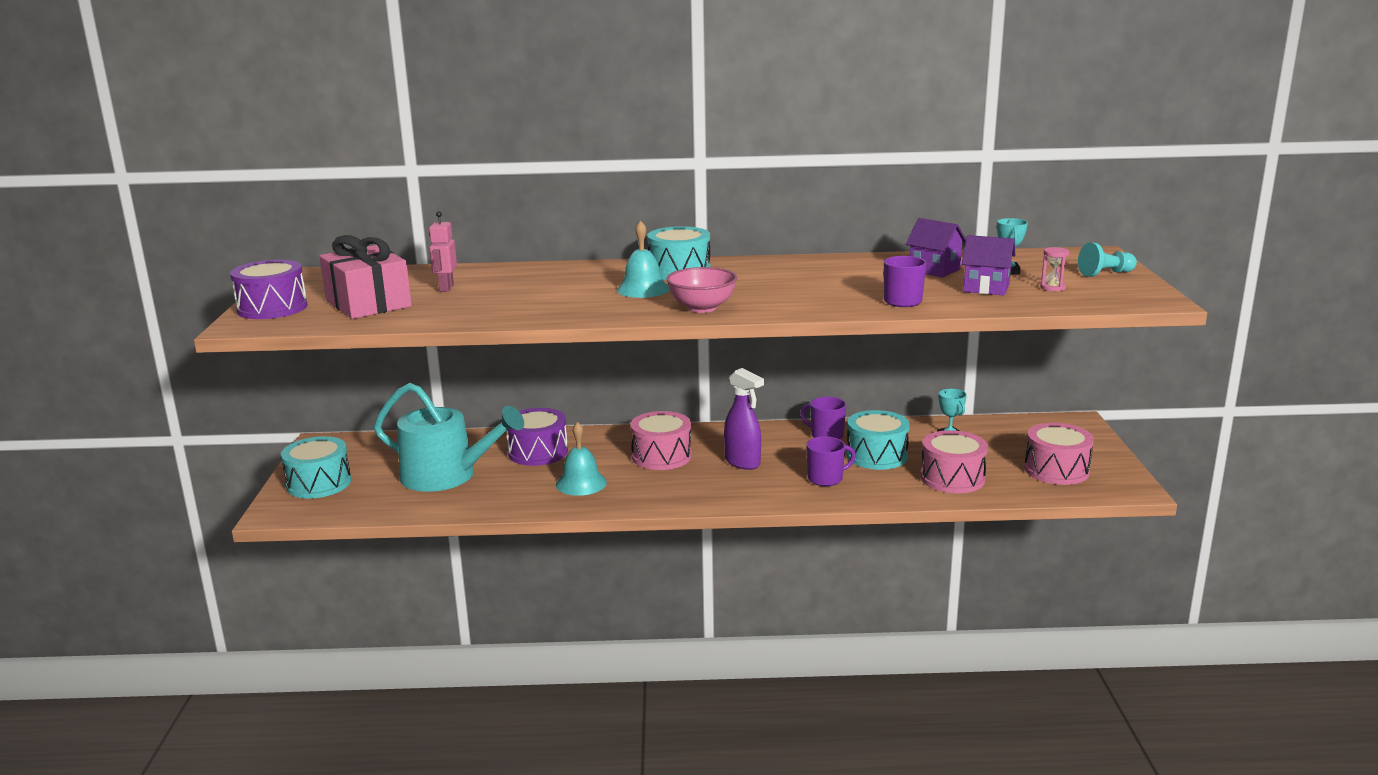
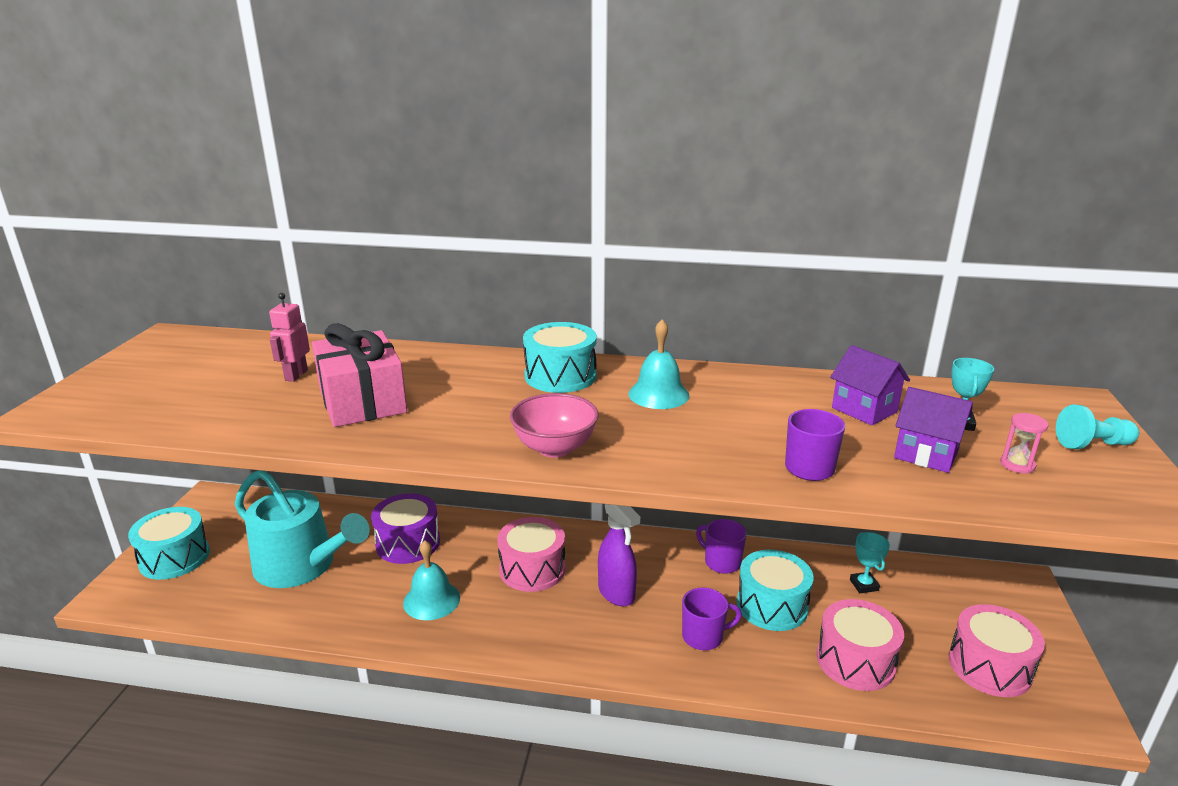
camera: 10 degrees right, 5 degrees up
(272, 308) = (99, 387): purple drum -> none
(368, 303) = (198, 391): pink gift -> pink gift (362, 401)
(643, 289) = (504, 403): turquoise bell -> turquoise bell (658, 394)

